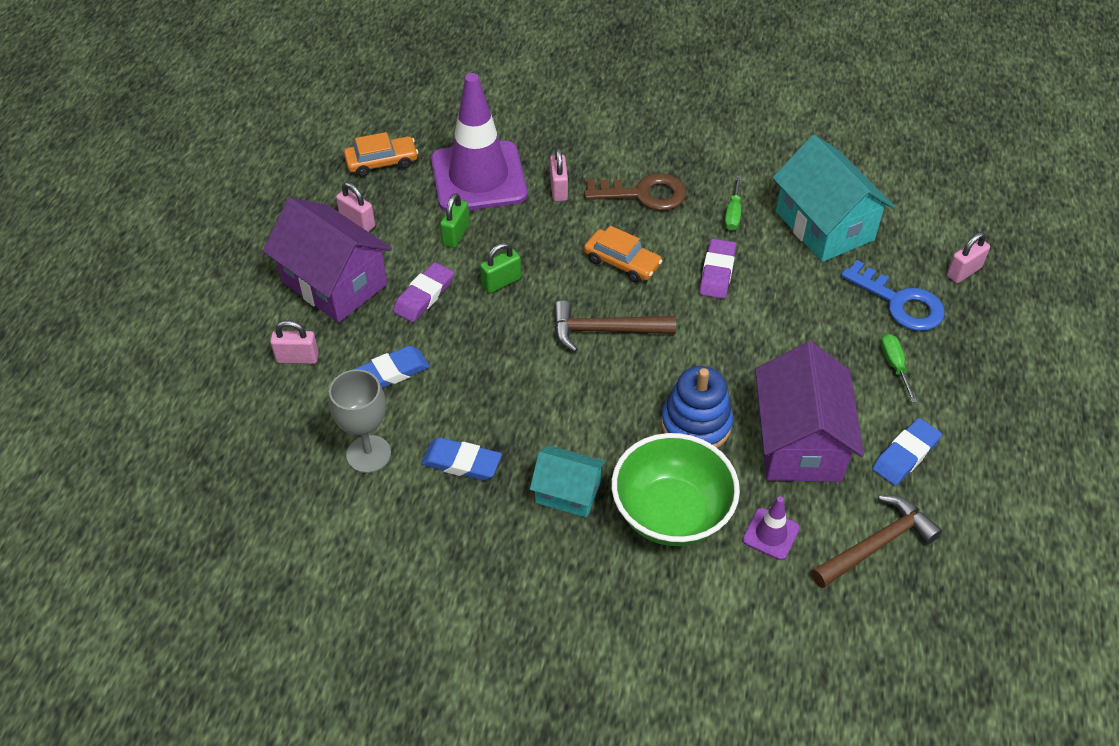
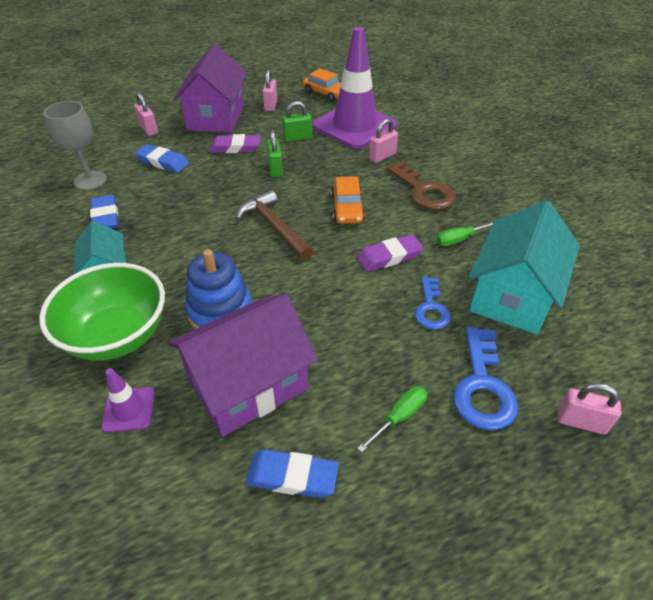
camera: 55 degrees right, 5 degrees down
(501, 282) = (275, 169): green padlock -> green padlock turned 60 degrees clockwise
(801, 283) = (431, 308): none -> blue key
(876, 544) = (159, 501): brown hammer -> none

